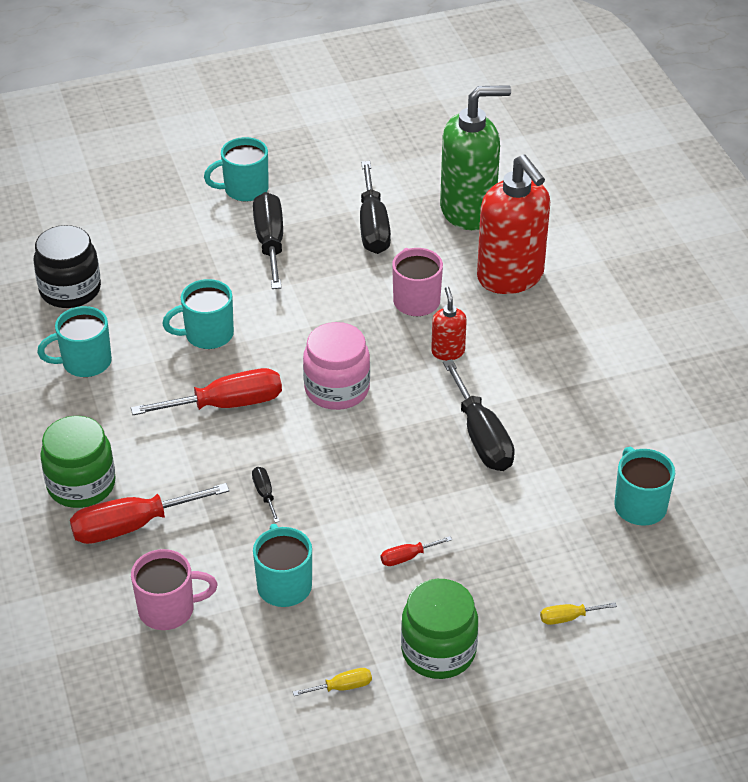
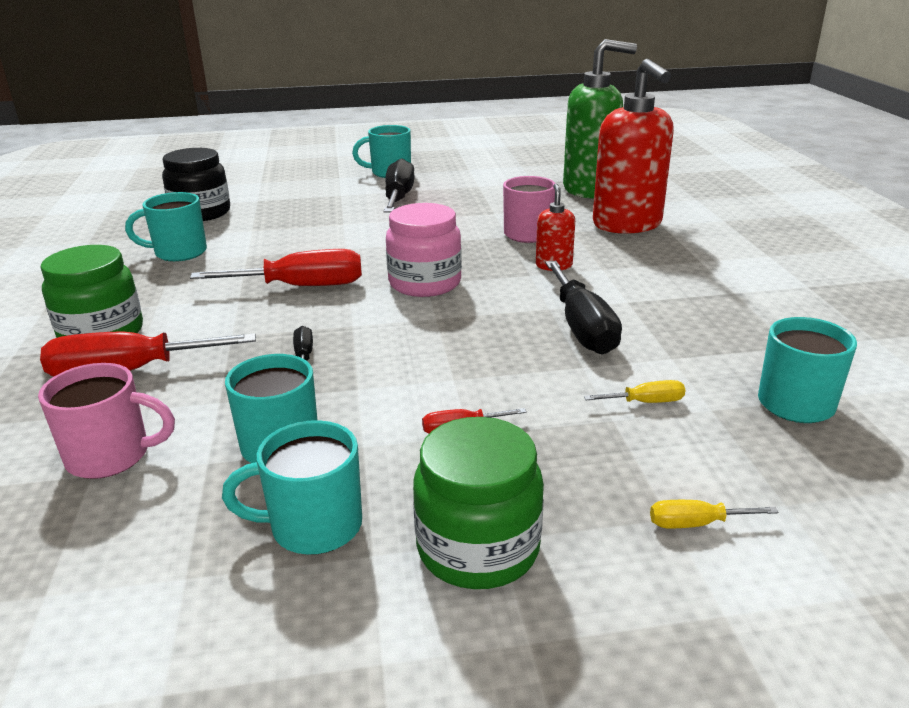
camera: 10 degrees right, 15 degrees down
(207, 335) = (309, 243): turquoise mug -> turquoise mug (313, 526)
(342, 687) = (305, 584): yellow screwdriver -> yellow screwdriver (645, 402)
(373, 226) = (497, 194): black screwdriver -> none

